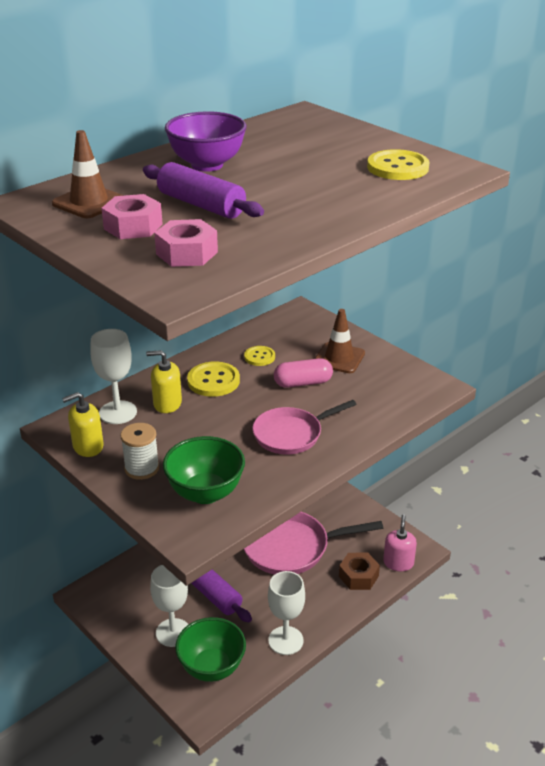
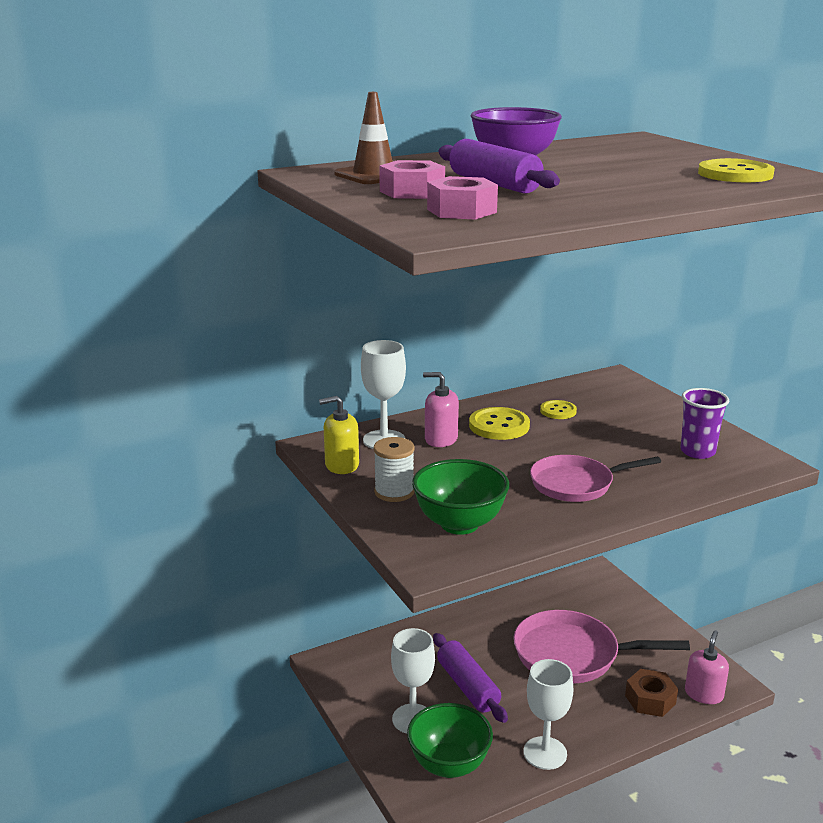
camera: 15 degrees right, 10 degrees down
(167, 404) = (441, 439): yellow soap dispenser -> pink soap dispenser
(303, 383) = (602, 439): pink capsule -> none
(339, 358) = (652, 422): brown traffic cone -> none
(381, 384) = (697, 452): none -> purple cup

